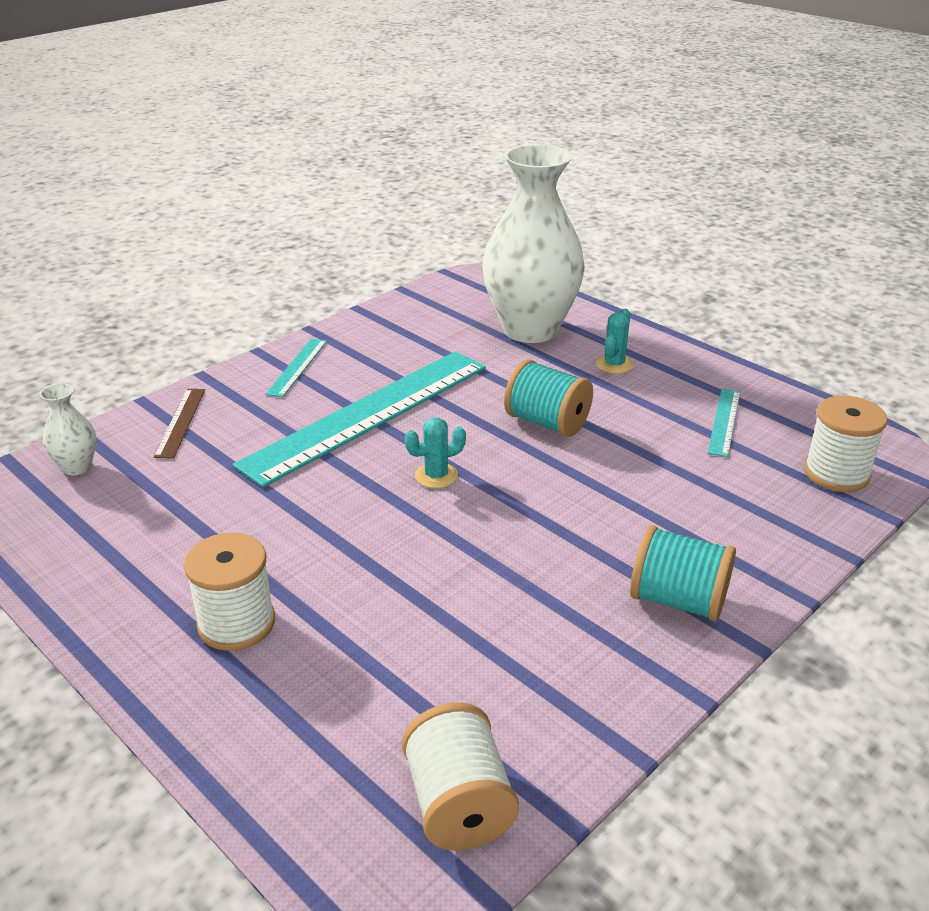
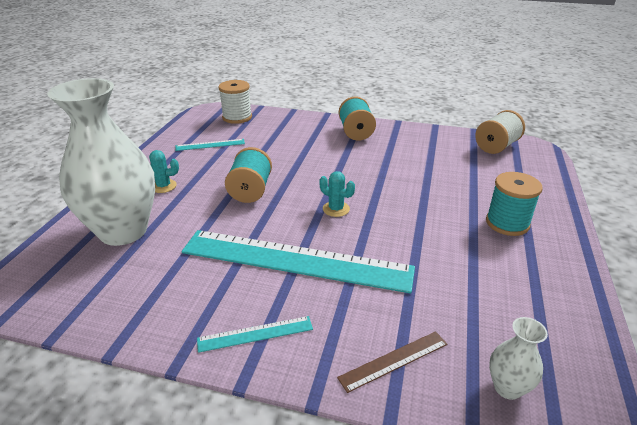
camera: 120 degrees left, 0 degrees up
(236, 623) = (507, 223): white spool -> turquoise spool

